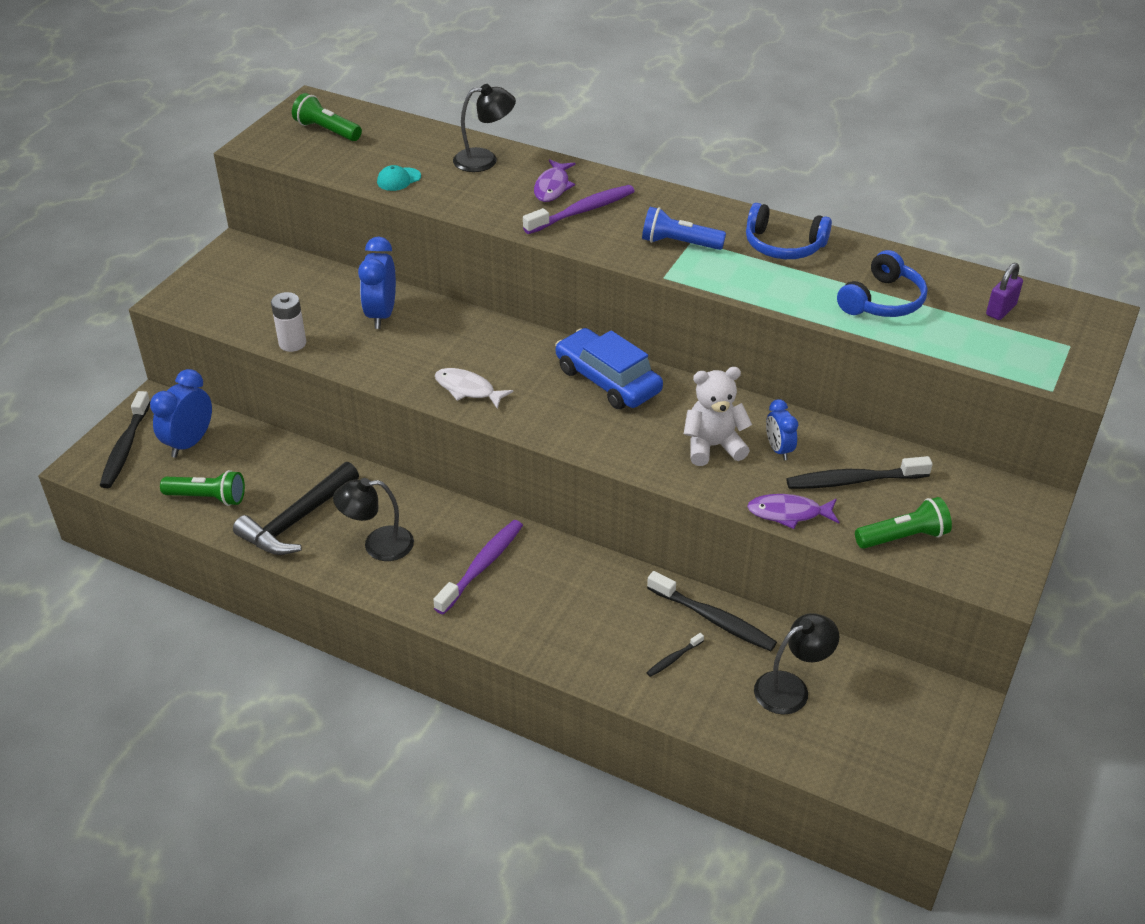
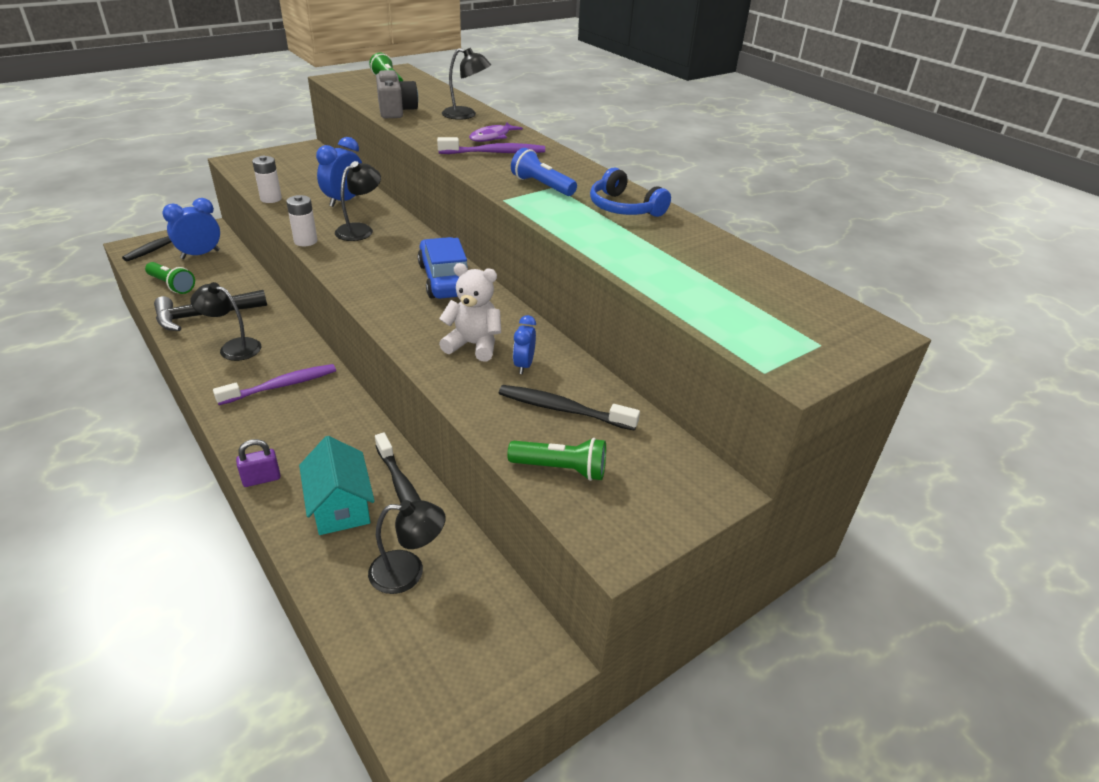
camera: 25 degrees right, 5 degrees down
(398, 179) = (396, 110): turquoise cap -> grey camera
(406, 388) = (305, 241): none -> white battery
(447, 349) = (360, 230): none -> black lamp
(468, 389) = (343, 254): white fish -> none
(673, 659) = (340, 506): black toothbrush -> turquoise house
(789, 513) = (479, 412): purple fish -> none
(882, 301) = (667, 262): blue headphones -> none
(1000, 310) = (775, 299): purple padlock -> purple padlock (261, 479)

